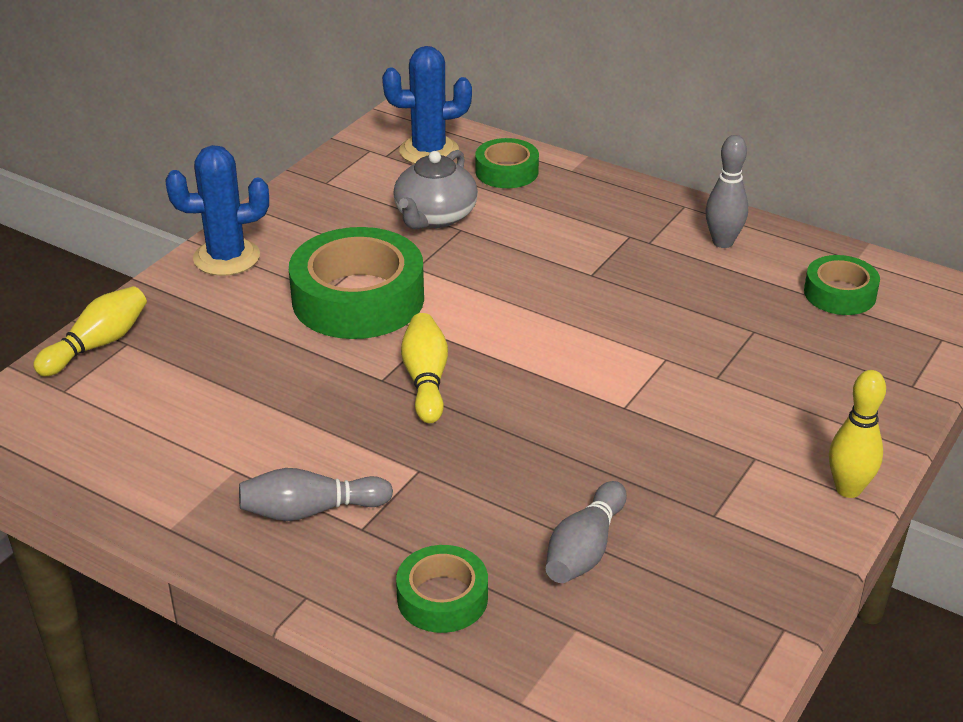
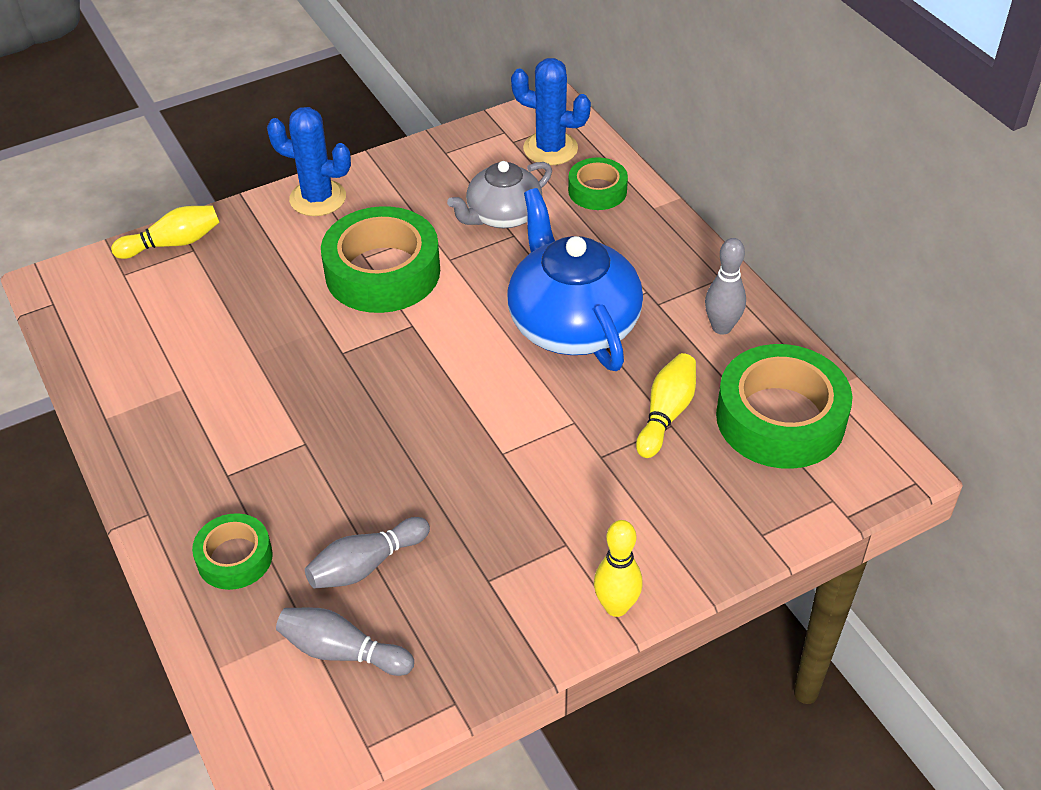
camera: 30 degrees right, 10 degrees up
(311, 510) = (205, 444): grey bowling pin -> grey bowling pin (342, 651)
(426, 380) = (373, 366): yellow bowling pin -> yellow bowling pin (666, 414)
(587, 281) = (572, 323): none -> blue teapot
(840, 294) = (780, 418): green tape -> green tape, size x1.85

